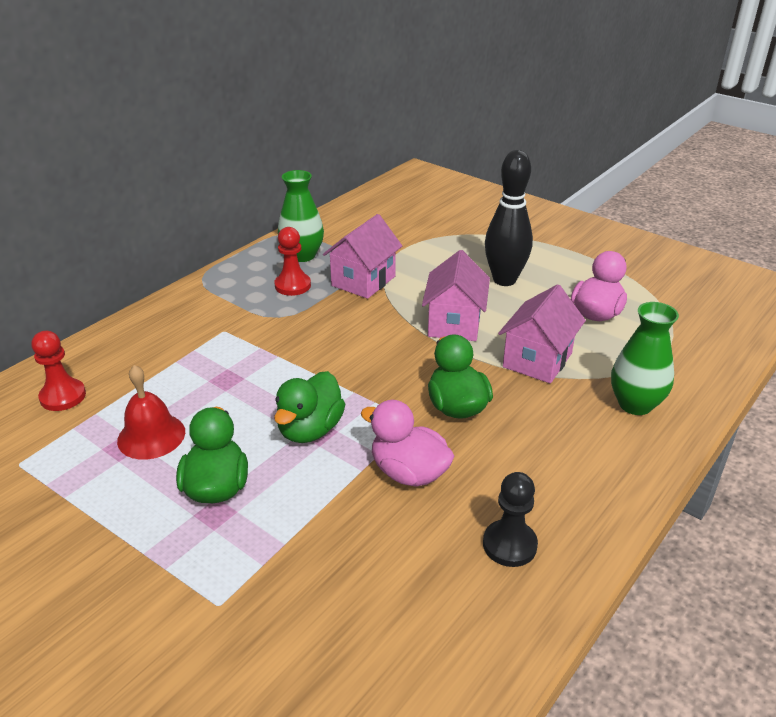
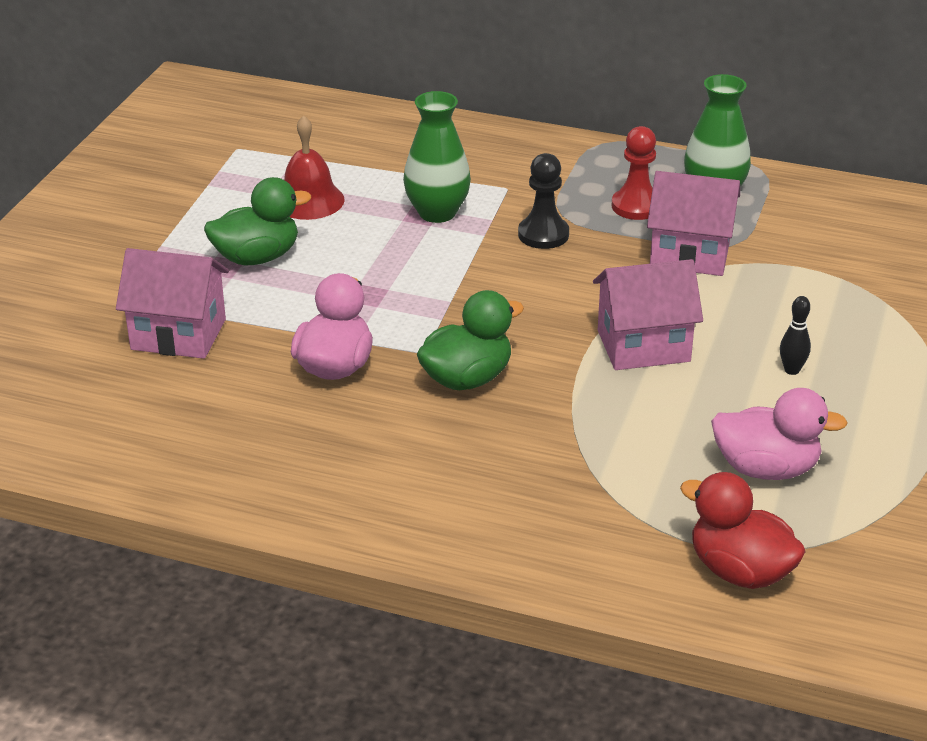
camera: 70 degrees right, 0 degrees up
(63, 396) = (338, 135): red pawn -> none
(310, 429) = (369, 288): green duck -> none
(504, 280) = (792, 370): black bowling pin -> black bowling pin, size x0.41
(509, 545) = (258, 453): black pawn -> black pawn (543, 234)
(537, 360) = (606, 428): pink house -> pink house (178, 334)
(635, 404) = (560, 525): green vase -> green vase (437, 213)
(690, 348) = (740, 571): none -> red duck

